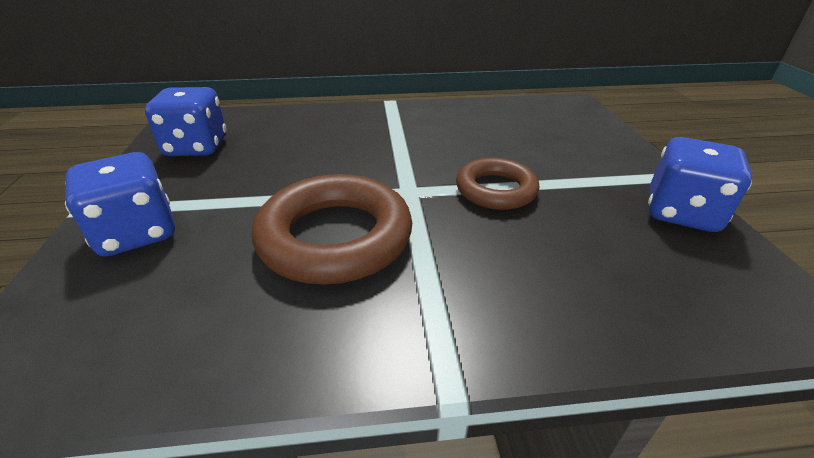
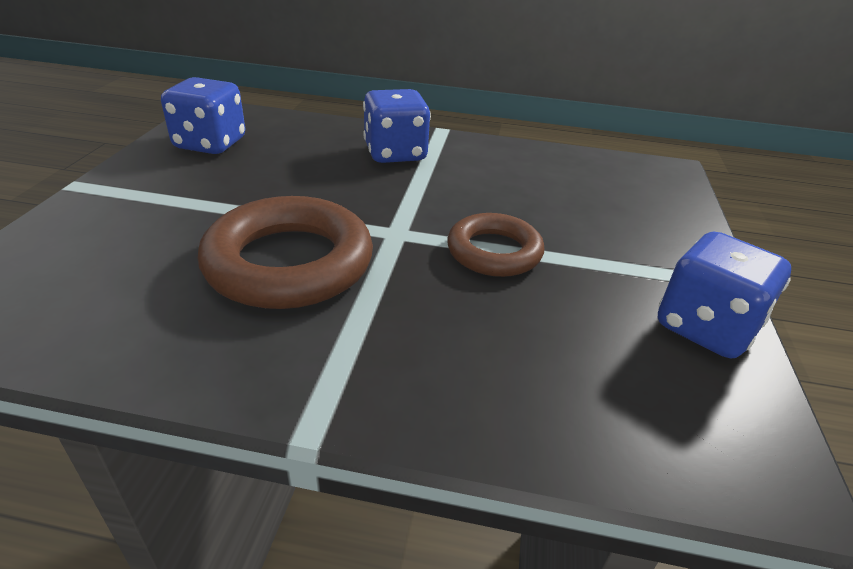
camera: 15 degrees right, 0 degrees up
(137, 233) = (111, 217): blue dice -> blue dice (395, 153)

